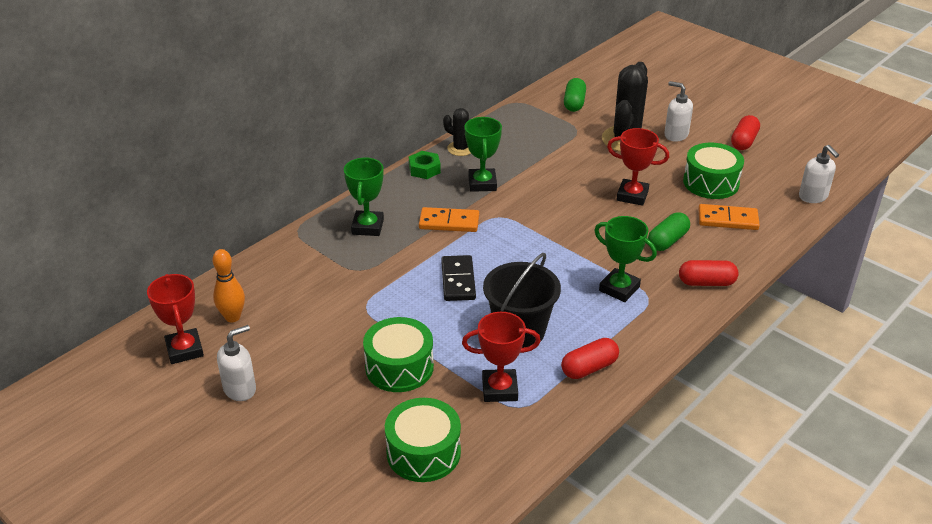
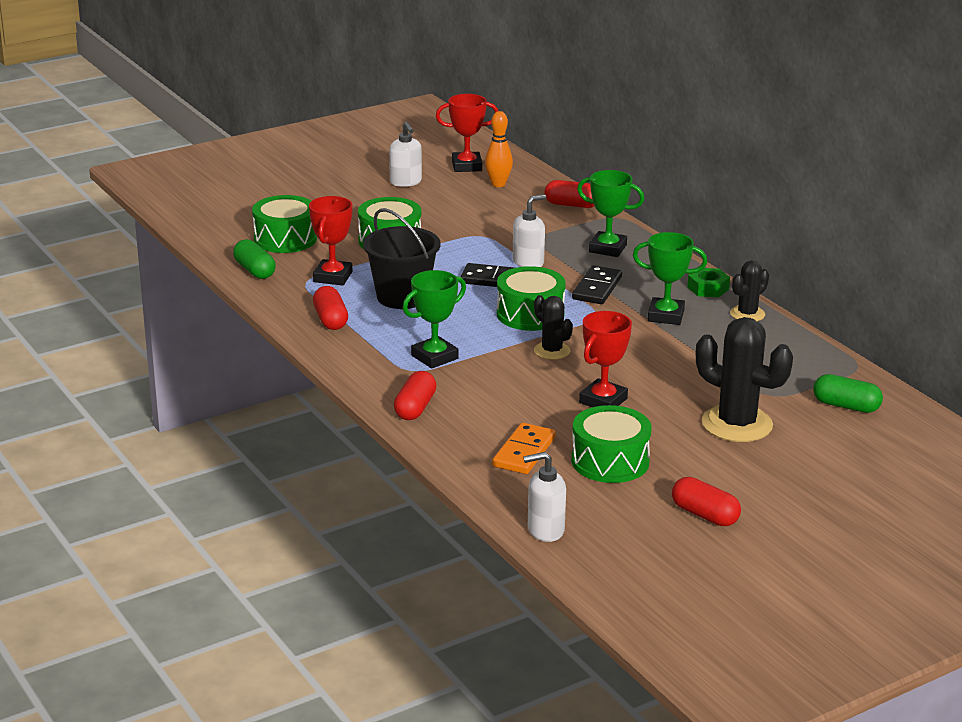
camera: 105 degrees right, 10 degrees down
(275, 260) = (572, 205): none -> red capsule
(449, 222) = (597, 288): orange domino -> black domino
(514, 250) = (530, 314): none -> green drum
(572, 229) = (552, 351): none -> black cactus
(667, 241) = (502, 403): green capsule -> green capsule (255, 270)
(675, 135) = (738, 464): white soap dispenser -> white soap dispenser (528, 262)

